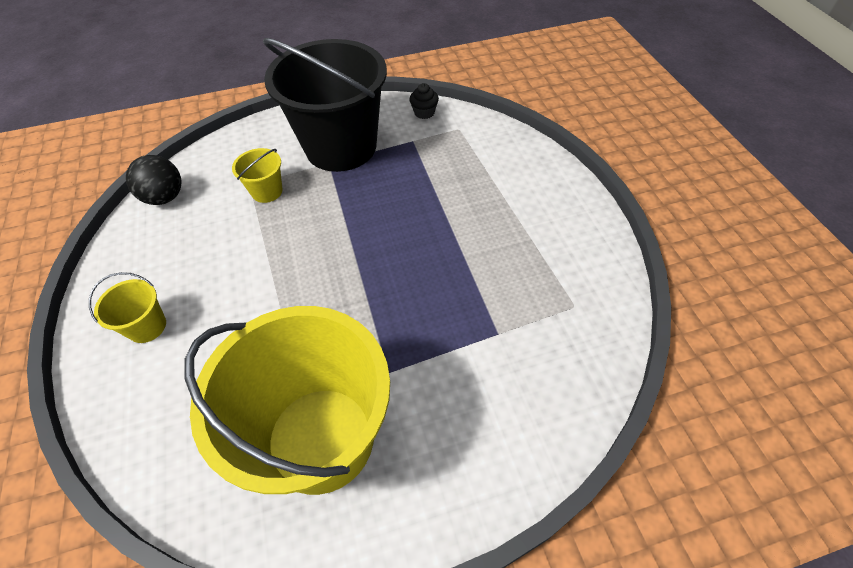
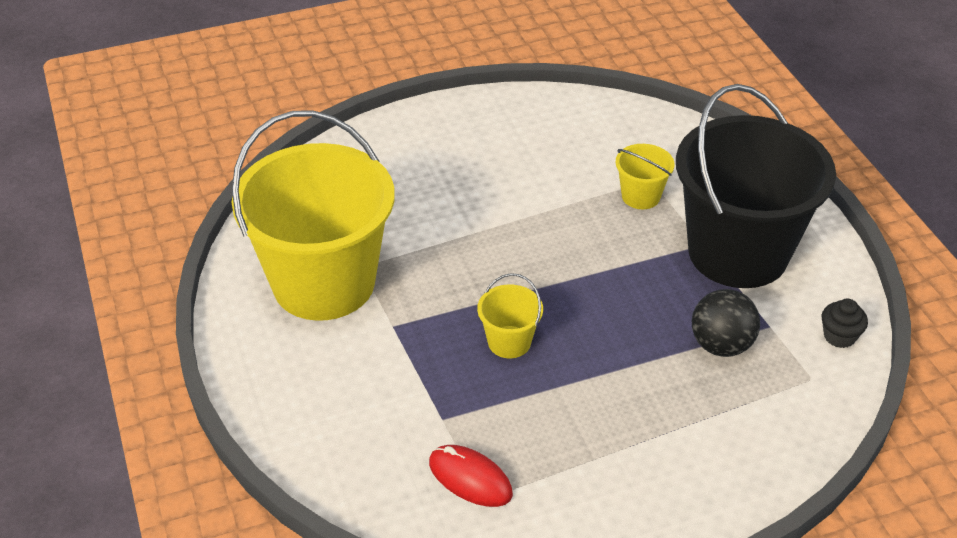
camera: 85 degrees right, 10 degrees down
(147, 326) = (443, 145): yellow bucket -> yellow bucket (509, 342)
(165, 197) = (617, 117): black ball -> black ball (721, 345)
(557, 315) = (470, 478): none -> red mouse

